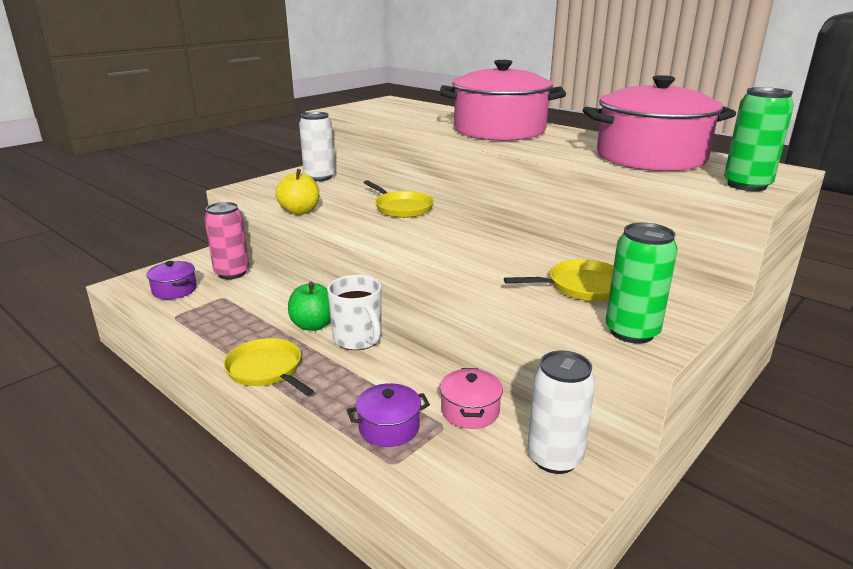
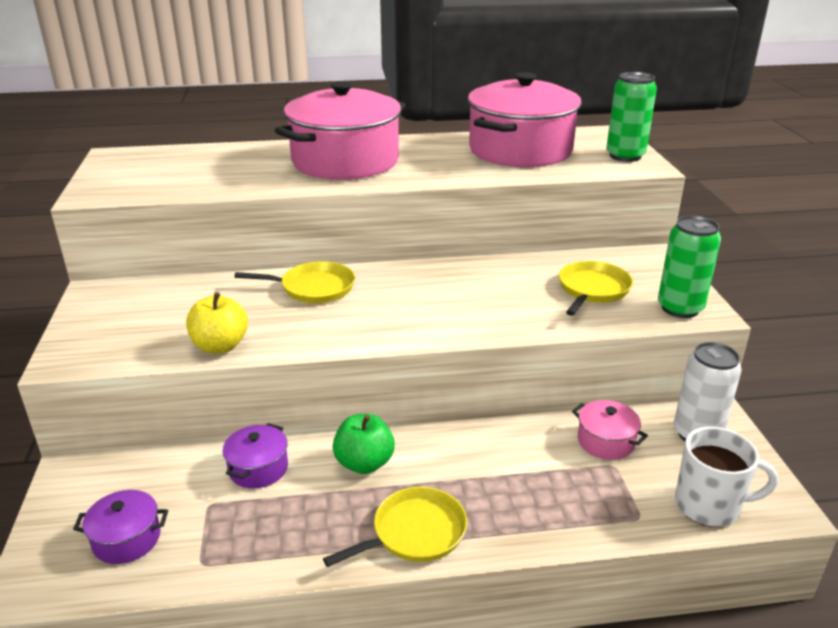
camera: 50 degrees left, 5 degrees up
(232, 273) = (154, 473): pink can -> none
(266, 370) = (415, 532): yellow pan -> yellow pan turned 150 degrees clockwise
(319, 177) = (134, 294): white can -> none
(358, 339) = (427, 447): white mug -> white mug (709, 506)
(389, 427) = (589, 496): purple pot -> purple pot (258, 468)

